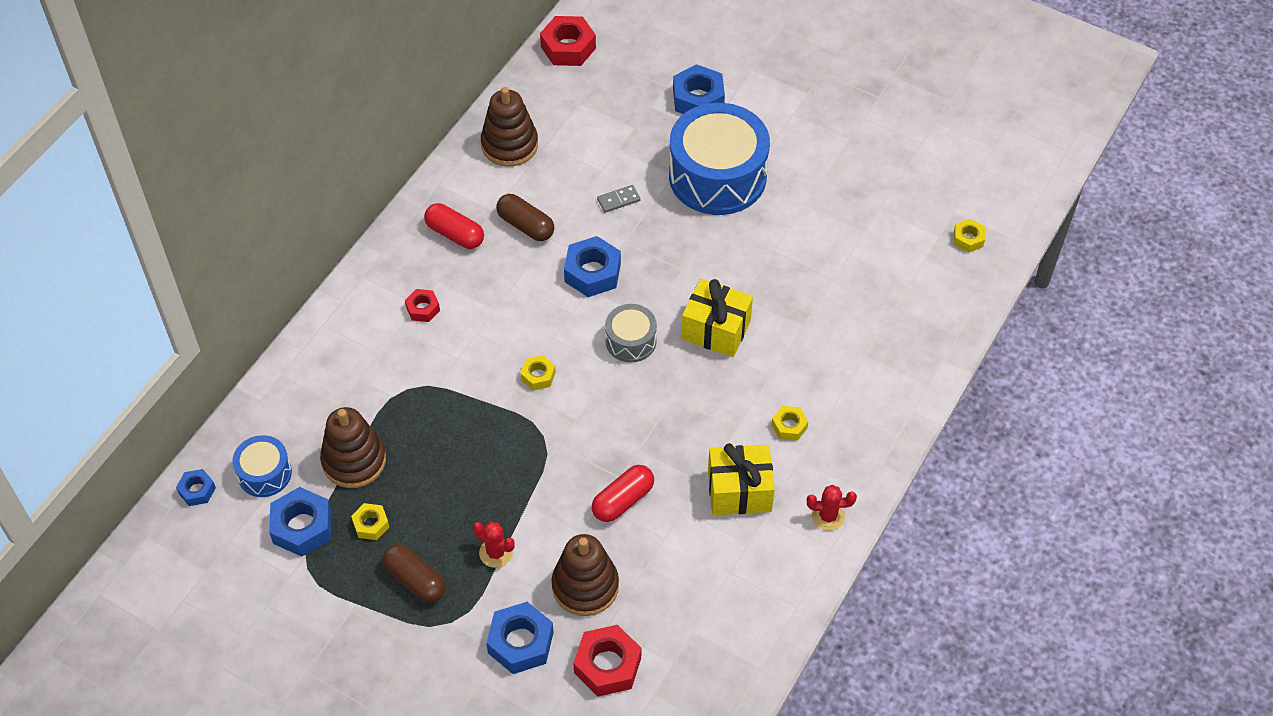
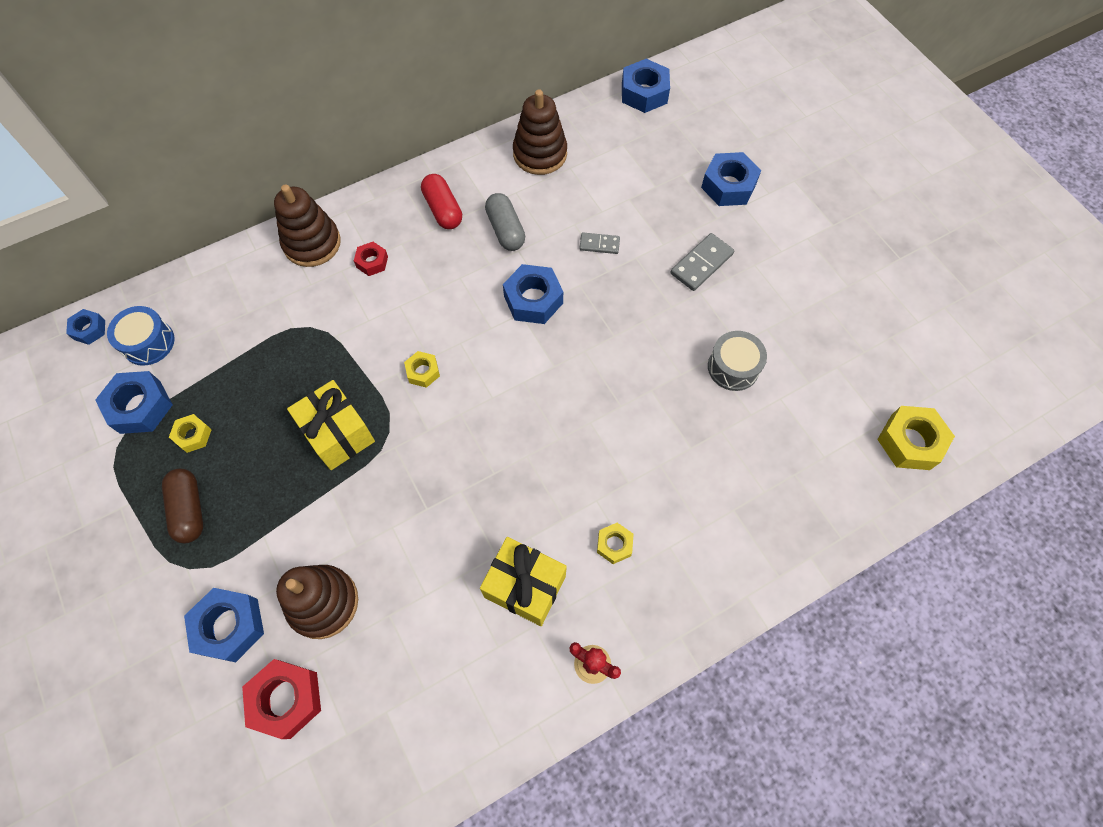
camera: 30 degrees right, 10 degrees up
(354, 461) = (222, 369): brown stacking toy -> brown stacking toy (312, 243)
(496, 553) = (272, 522): red cactus -> none
(525, 225) = (505, 230): brown capsule -> grey capsule
(568, 47) = (644, 93): red nut -> blue nut
(623, 500) = (414, 534): red capsule -> none
(630, 341) = (524, 380): grey drum -> grey drum (733, 367)
(716, 330) = (607, 410): yellow gift -> yellow gift (338, 434)
(717, 176) = (701, 264): blue drum -> grey domino
(968, 239) = (910, 442): yellow nut -> yellow nut, size x1.77

